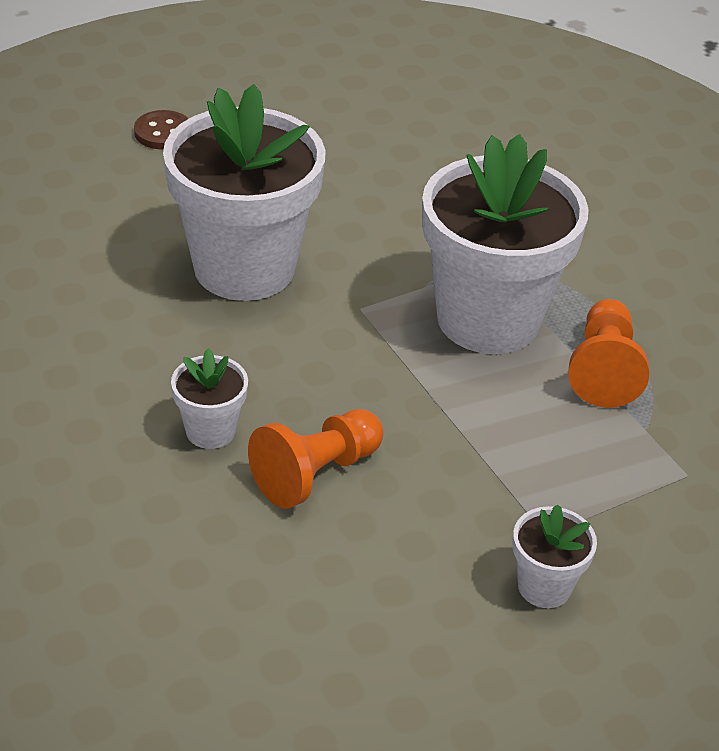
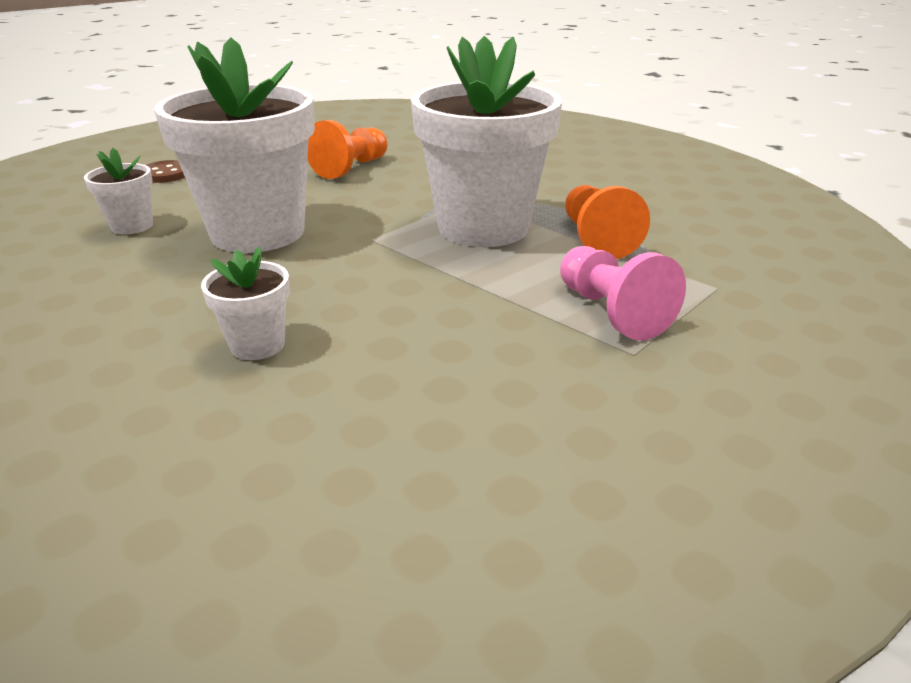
camera: 15 degrees left, 10 degrees down
(315, 473) = (381, 356): orange pawn -> orange pawn (351, 168)
(544, 586) = (665, 396): white flower pot -> white flower pot (132, 226)
(556, 478) = (611, 312): none -> pink pawn

